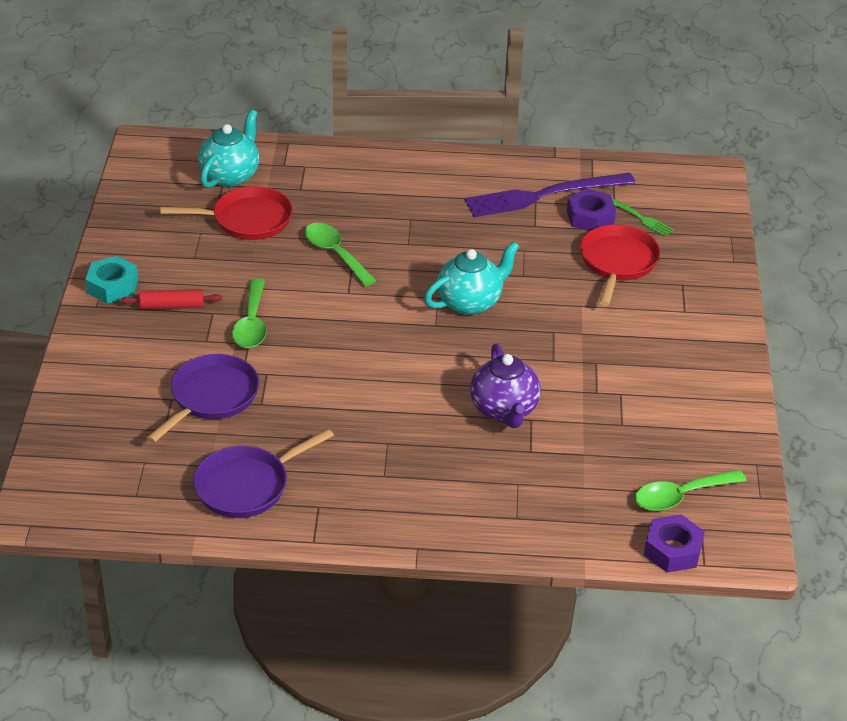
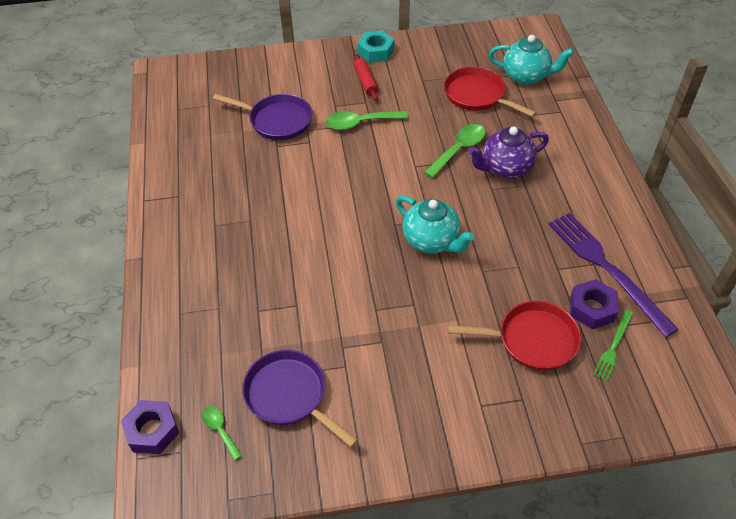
camera: 80 degrees right, 10 degrees up
(247, 220) = (477, 95): red pan -> red pan turned 150 degrees clockwise
(247, 485) = (193, 156): purple pan -> purple pan (290, 396)
(504, 410) = (302, 285): purple teapot -> purple teapot (505, 168)
(681, 496) = (220, 430): green spoon -> green spoon, size x0.58

